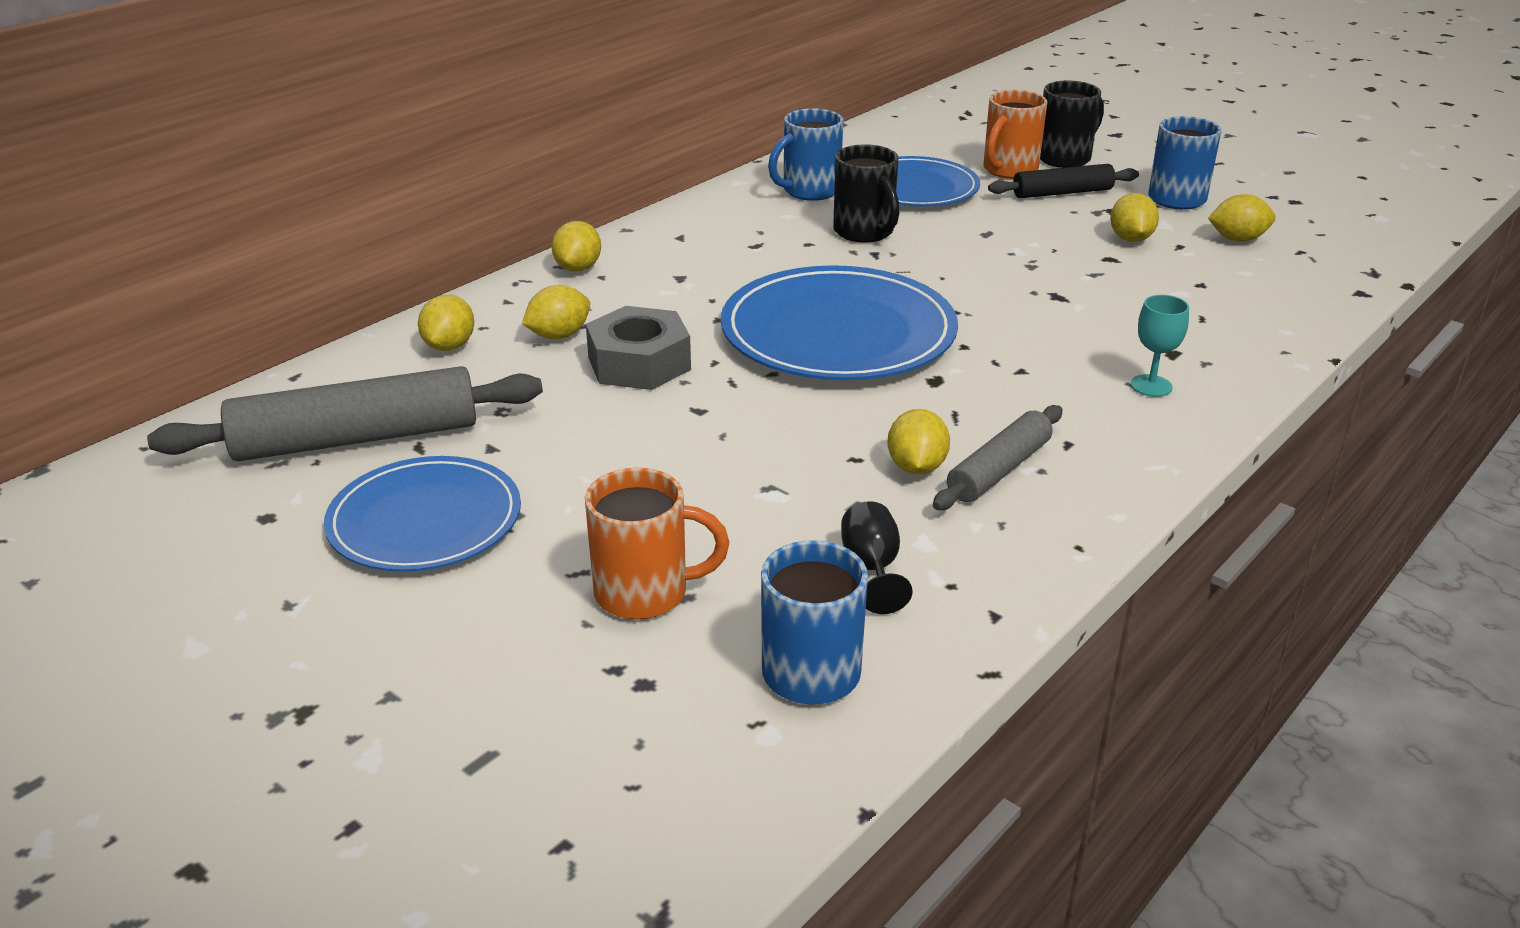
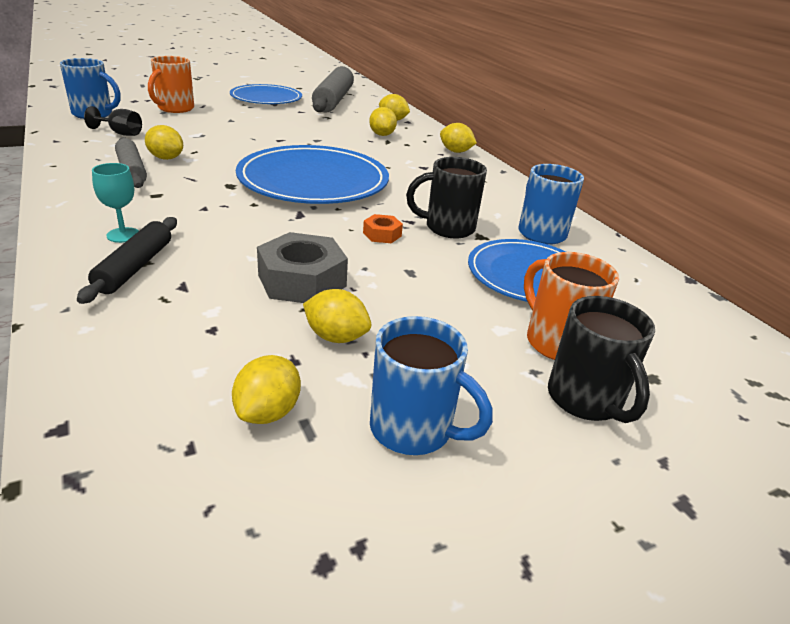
camera: 110 degrees right, 0 degrees up
(639, 363) = (336, 140): grey nut -> grey nut (302, 280)
(931, 259) = (382, 234): none -> orange nut
(1062, 193) = (477, 349): black rolling pin -> black rolling pin (135, 267)

